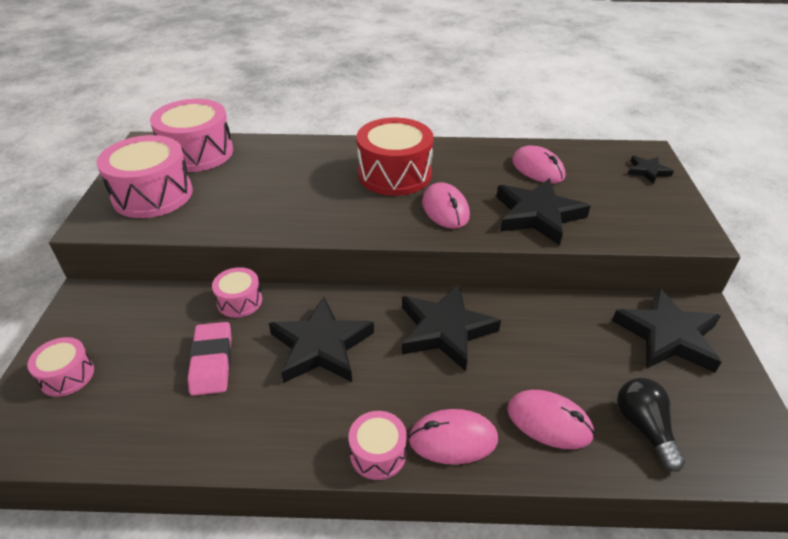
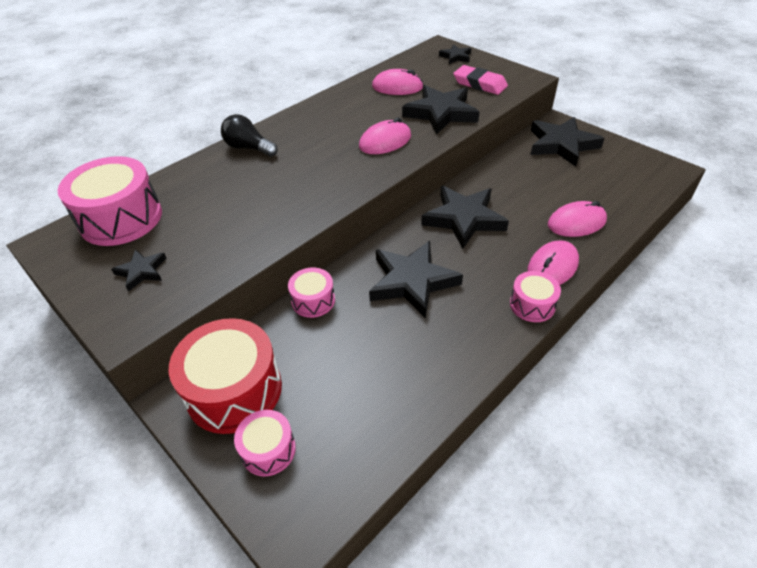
camera: 45 degrees left, 5 degrees up
(153, 195) = (141, 271): pink drum -> black star
(212, 362) = (360, 347): pink eraser -> pink eraser (479, 84)
(394, 174) = (315, 140): red drum -> red drum (234, 390)
(445, 209) = (385, 141): pink mouse -> pink mouse turned 60 degrees counterclockwise
(644, 428) = (612, 193): black light bulb -> black light bulb (248, 148)

